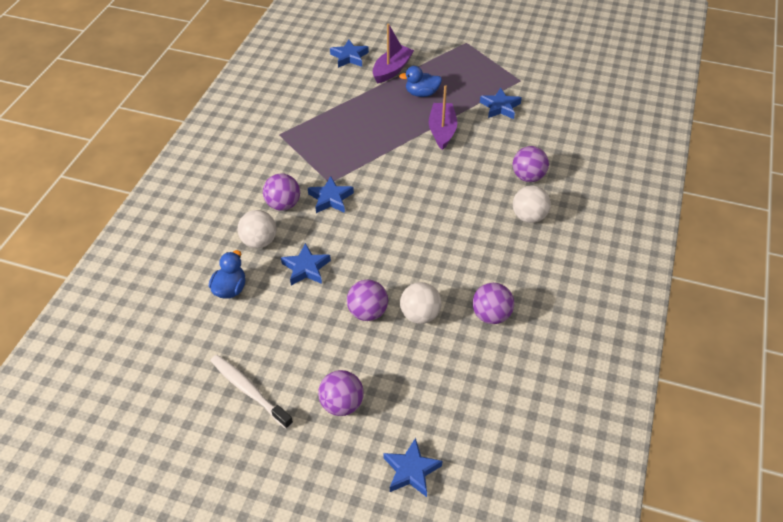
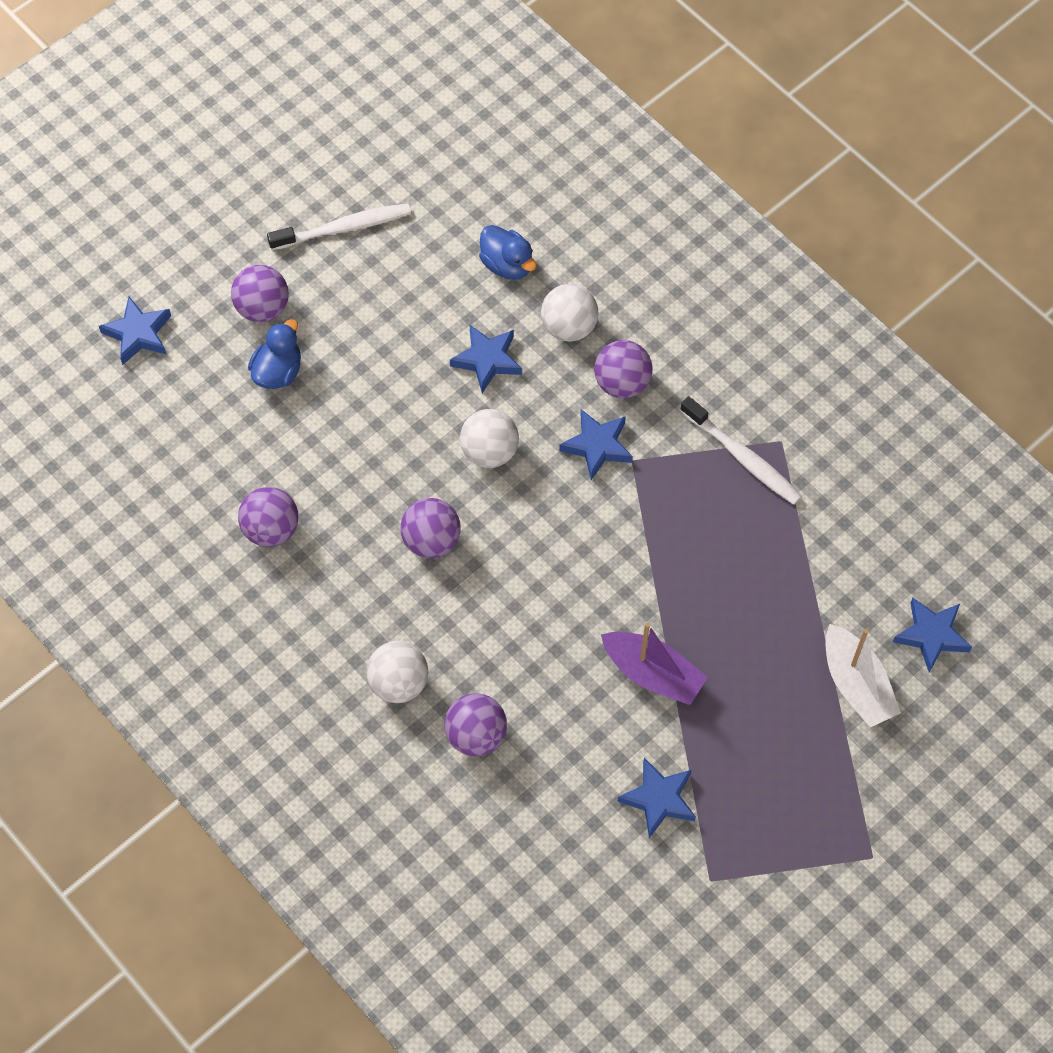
camera: 120 degrees right, 15 degrees up
(298, 143) = (743, 457): none -> white toothbrush
(367, 312) = (370, 395): purple ball -> purple ball (431, 540)
(392, 70) = (856, 684): purple boat -> white boat
(420, 315) = (327, 450): white ball -> white ball (489, 451)
(422, 93) = (764, 696): blue duck -> blue duck (278, 372)

